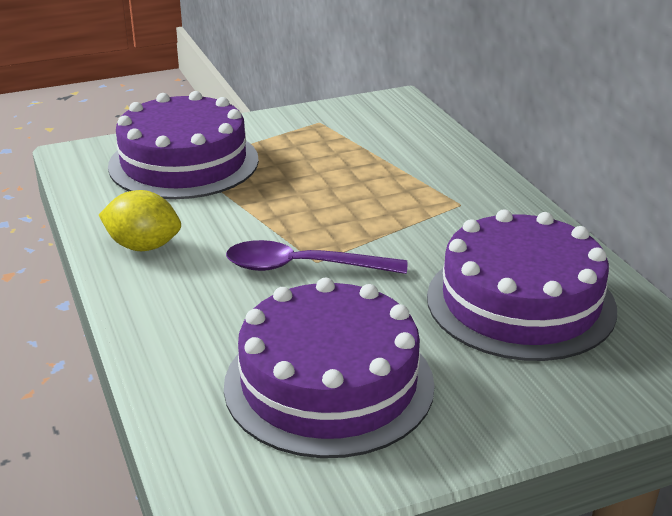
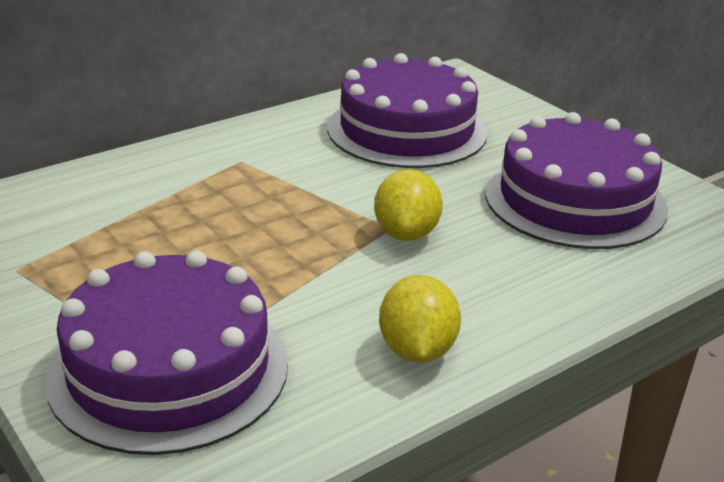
camera: 105 degrees left, 0 degrees up
(303, 267) = (406, 233): purple spoon -> yellow lemon

